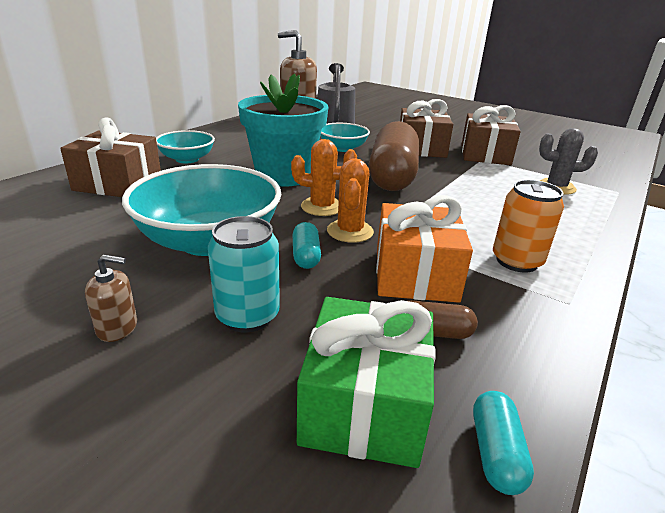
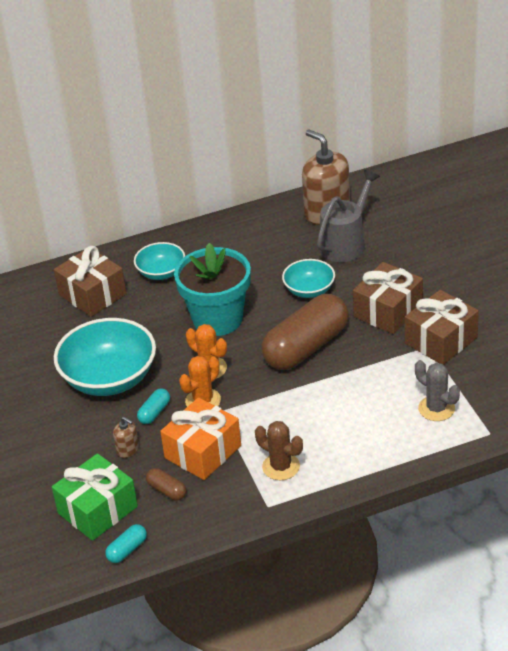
camera: 40 degrees right, 10 degrees up
(117, 327) = (26, 427): brown soap dispenser -> brown soap dispenser (128, 449)
(247, 316) = (88, 444): turquoise can -> none
(516, 261) = (281, 467): orange can -> brown cactus

